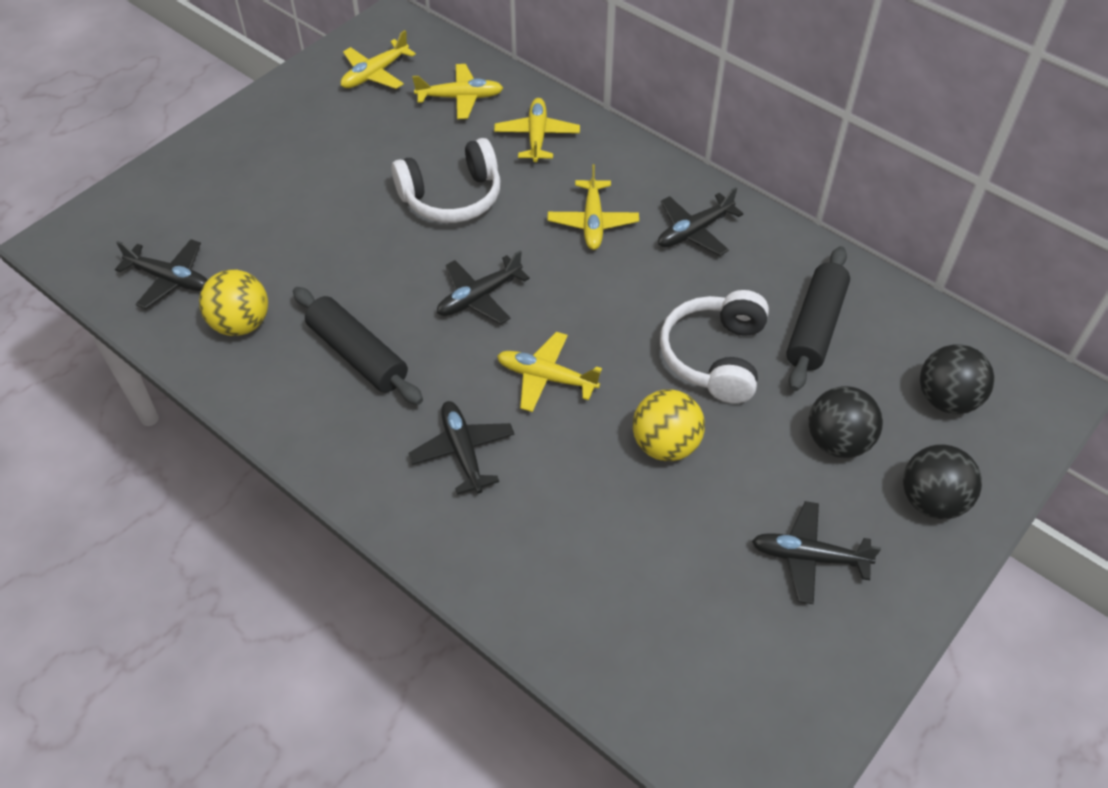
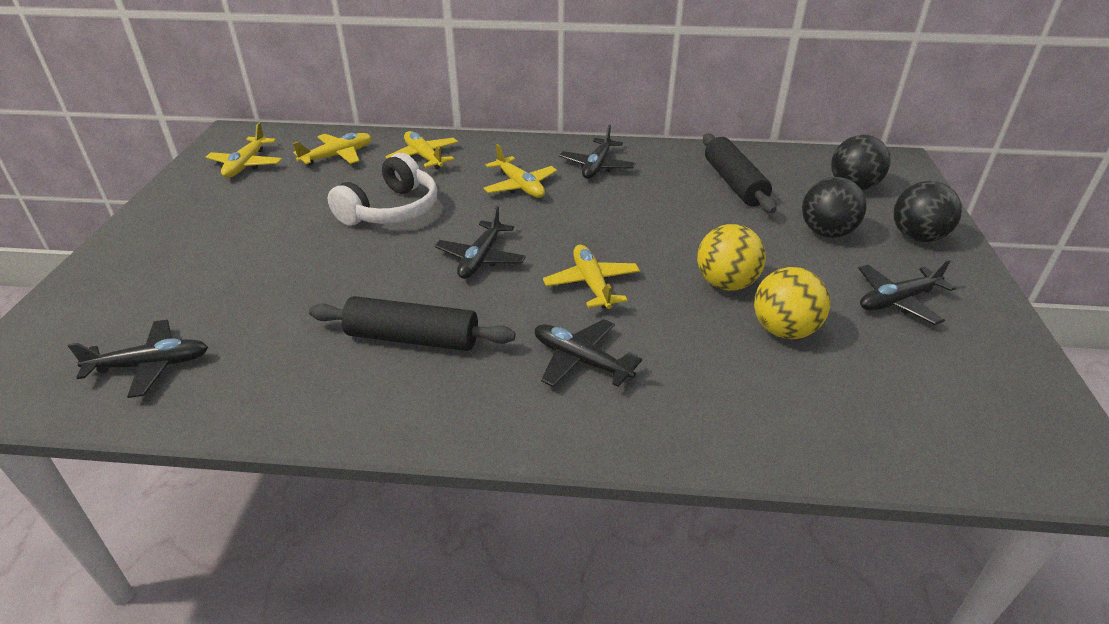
camera: 35 degrees left, 15 degrees down
(241, 324) = (267, 366): yellow ball -> yellow ball (784, 330)
(546, 378) = (591, 284): yellow plane -> yellow plane turned 90 degrees clockwise
(715, 356) = (694, 222): white headphones -> none

